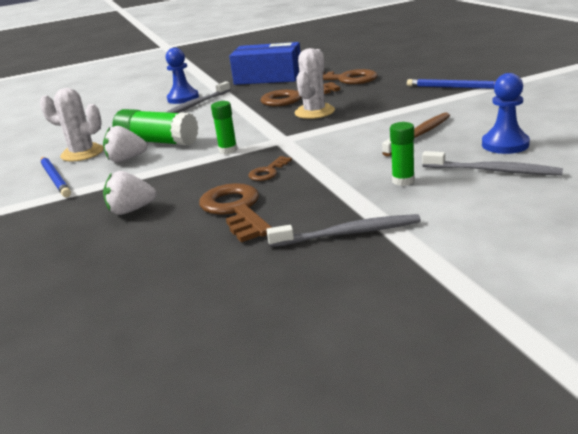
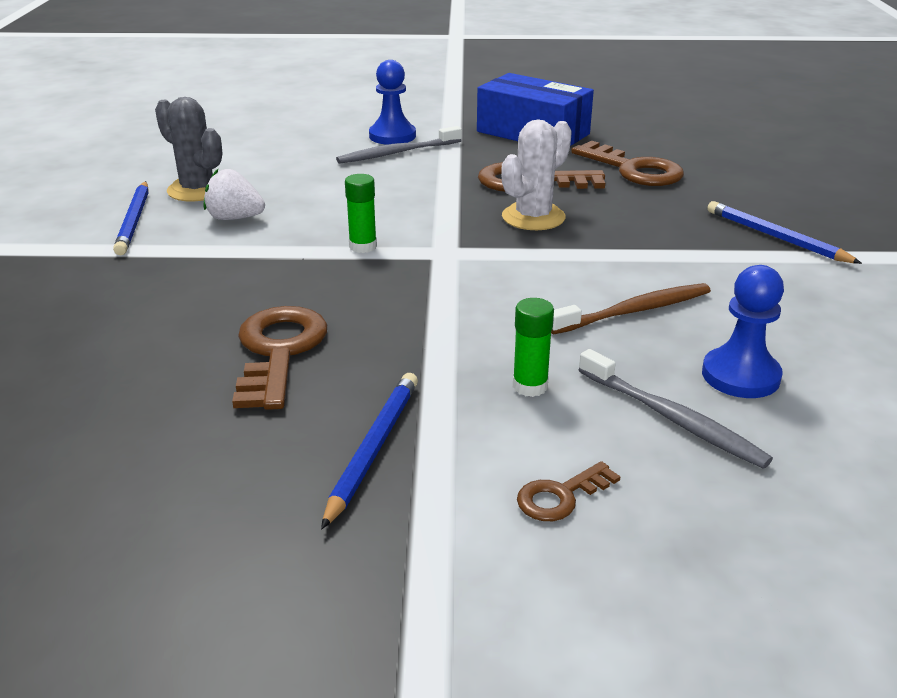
camera: 20 degrees right, 5 degrees up
(82, 153) = (197, 190): white cactus -> grey cactus
(131, 210) = (166, 304): white strawberry -> none
(157, 142) = (295, 201): green glue stick -> none
(268, 172) = (376, 302): brown key -> brown key (560, 496)
(349, 233) = (373, 448): grey toothbrush -> blue pencil

